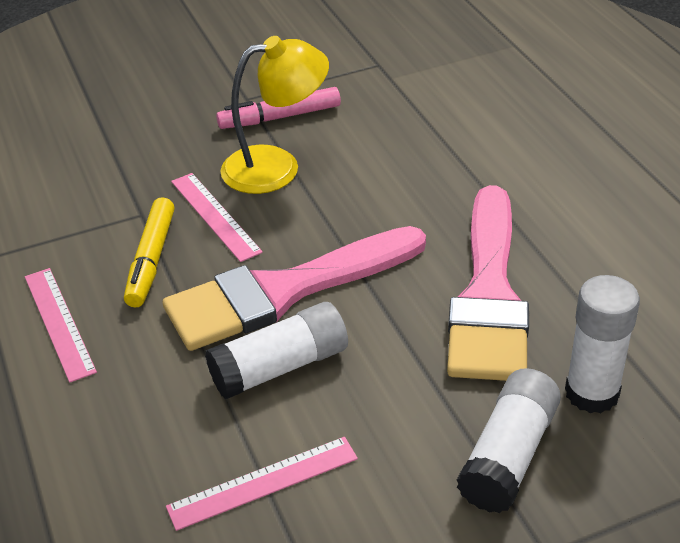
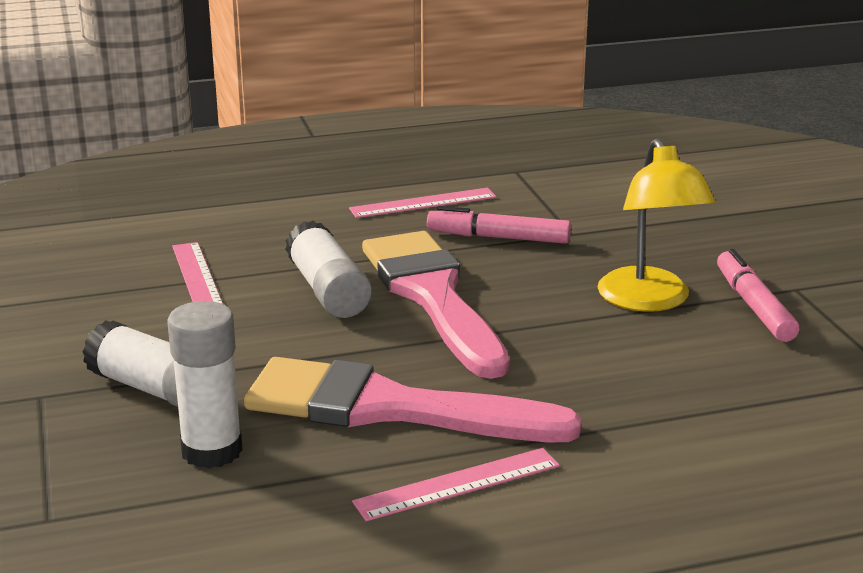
camera: 95 degrees right, 15 degrees down
(151, 260) = (498, 237): yellow marker -> pink marker
(215, 216) = (562, 266): pink ruler -> pink ruler (457, 484)

